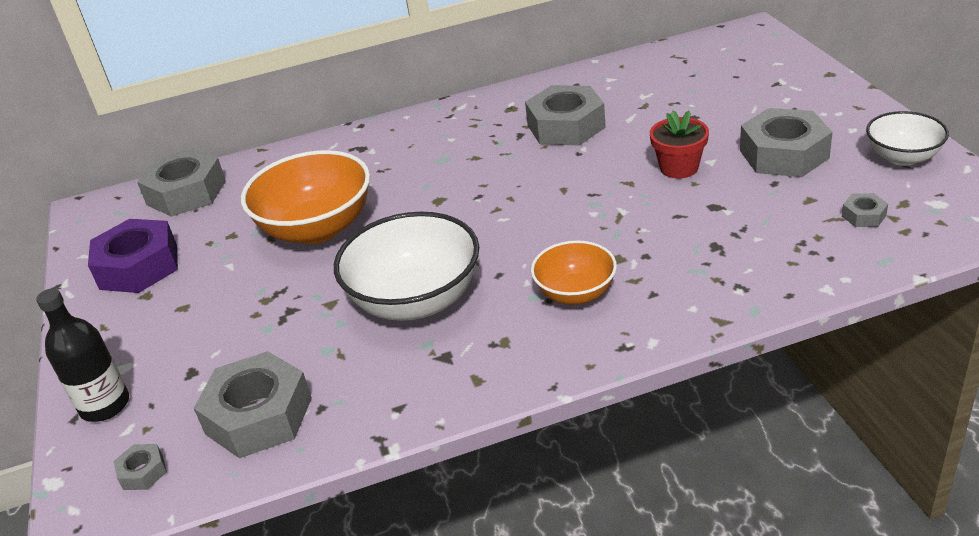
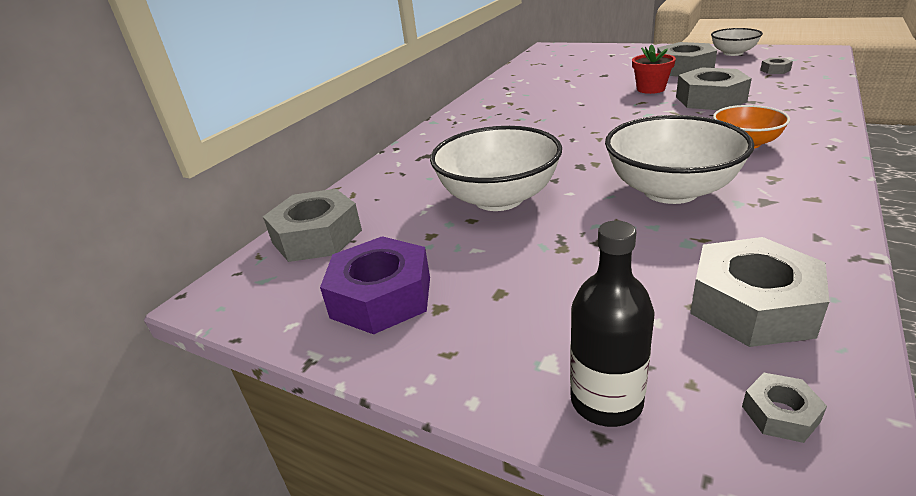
camera: 45 degrees left, 5 degrees down
(317, 228) = (498, 198): orange bowl -> white bowl
(566, 126) = (545, 100): grey nut -> grey nut (710, 99)

